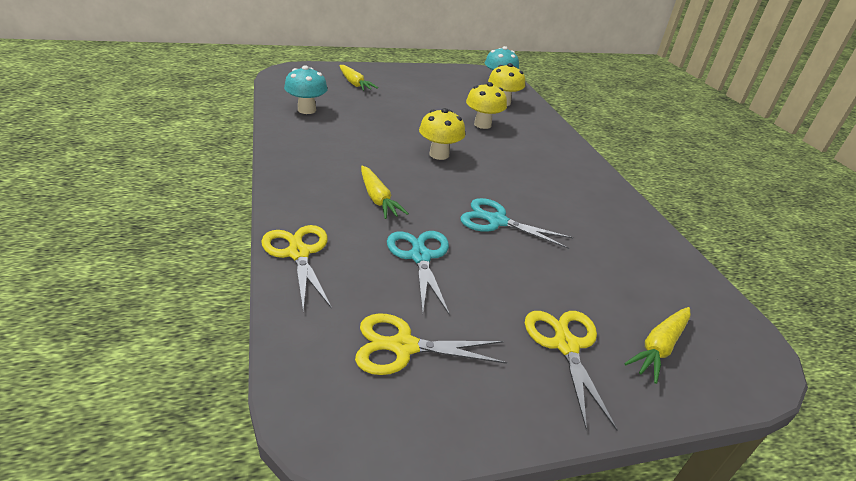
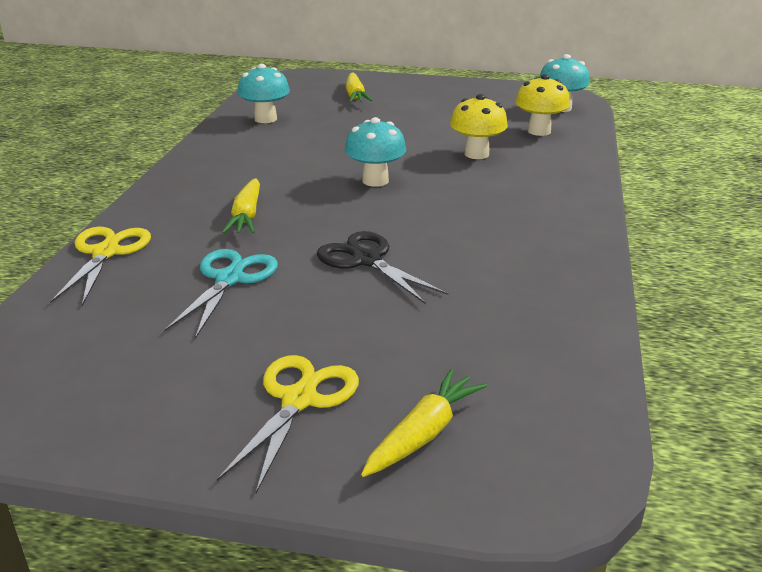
camera: 30 degrees right, 5 degrees down
(403, 346) = (115, 355): yellow scissors -> none
(439, 154) = (375, 181): yellow mushroom -> turquoise mushroom
(497, 221) = (366, 260): turquoise scissors -> black scissors
(659, 347) = (423, 433): yellow carrot -> yellow carrot turned 150 degrees clockwise

